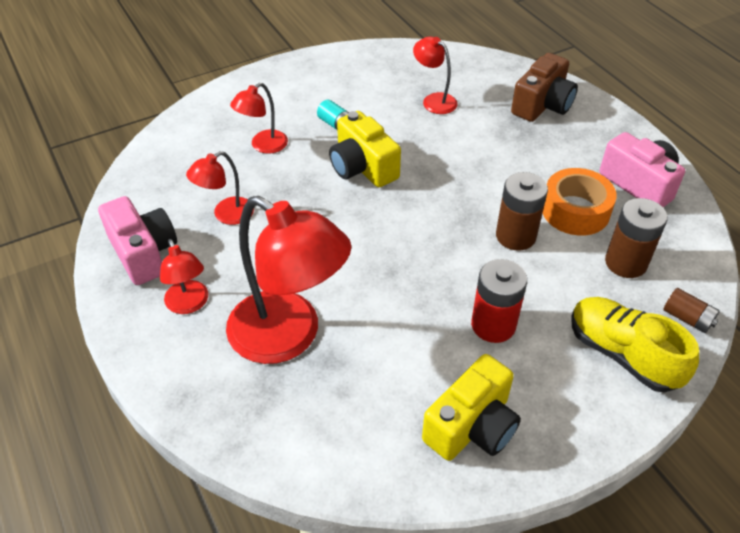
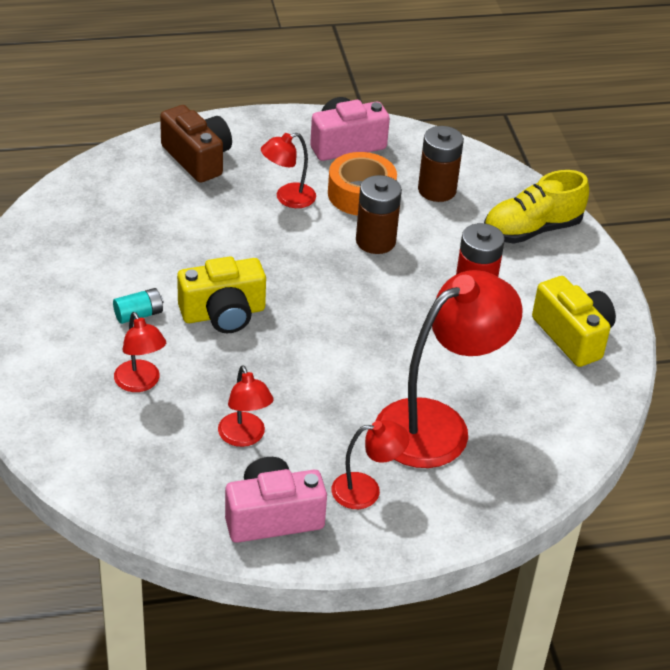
camera: 75 degrees left, 5 degrees down
(434, 100) = (141, 229): red lamp -> red lamp (288, 198)
(687, 318) = (509, 182): brown battery -> none

